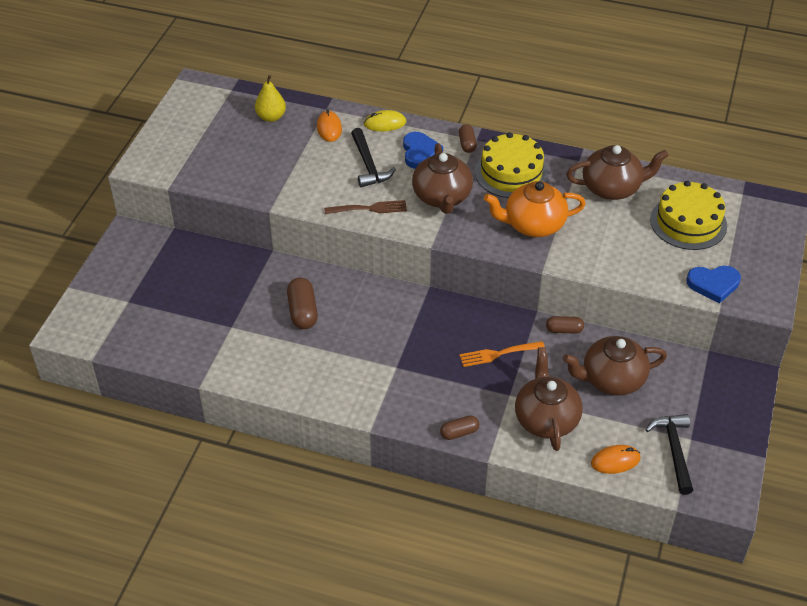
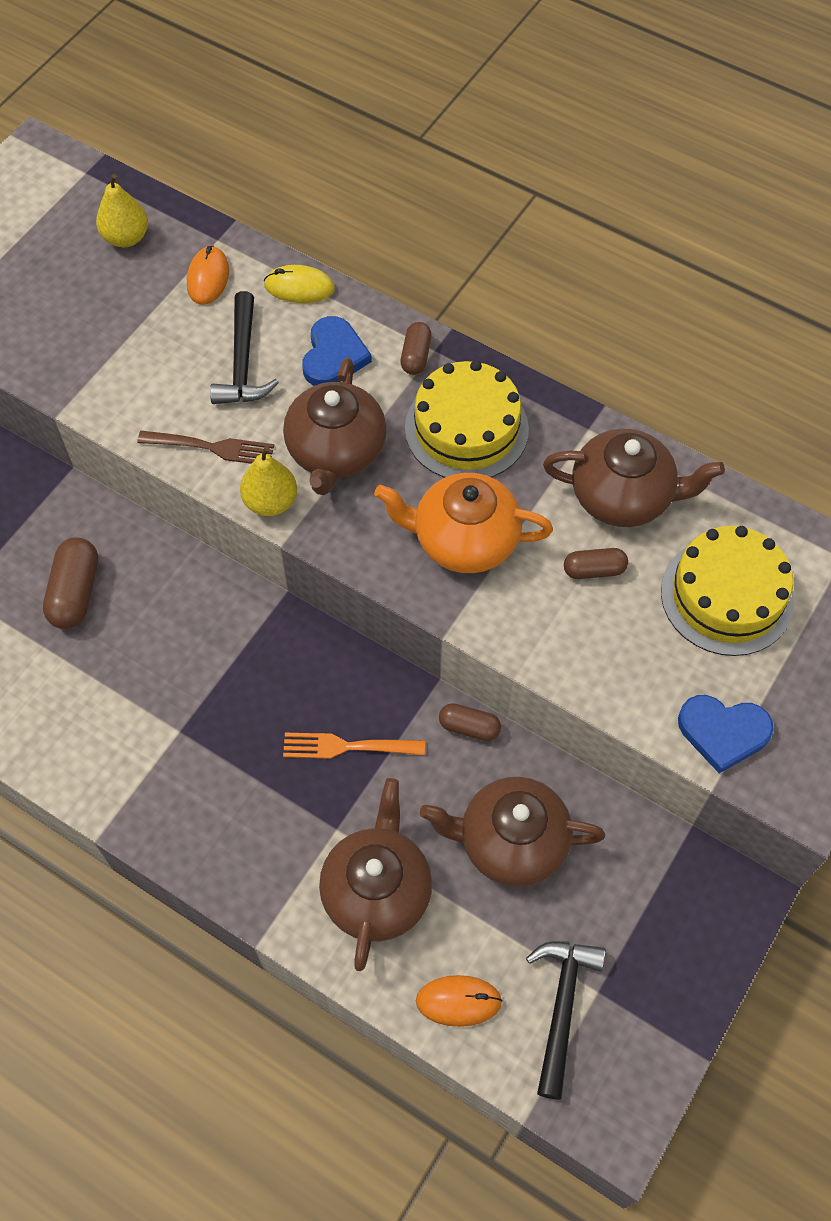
camera: 15 degrees right, 15 degrees up
(415, 228) = (270, 502): none -> yellow pear
(459, 432) = (231, 880): brown capsule -> brown capsule (594, 570)

